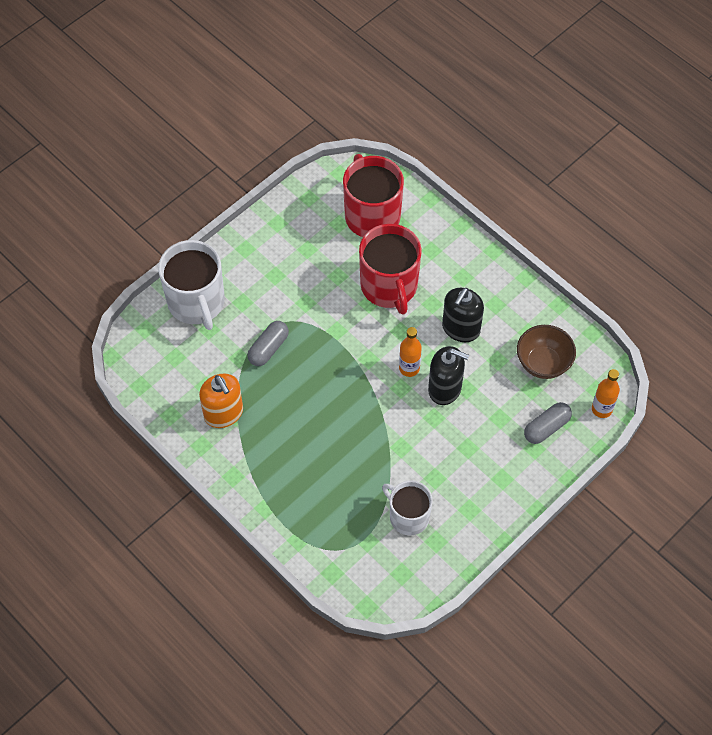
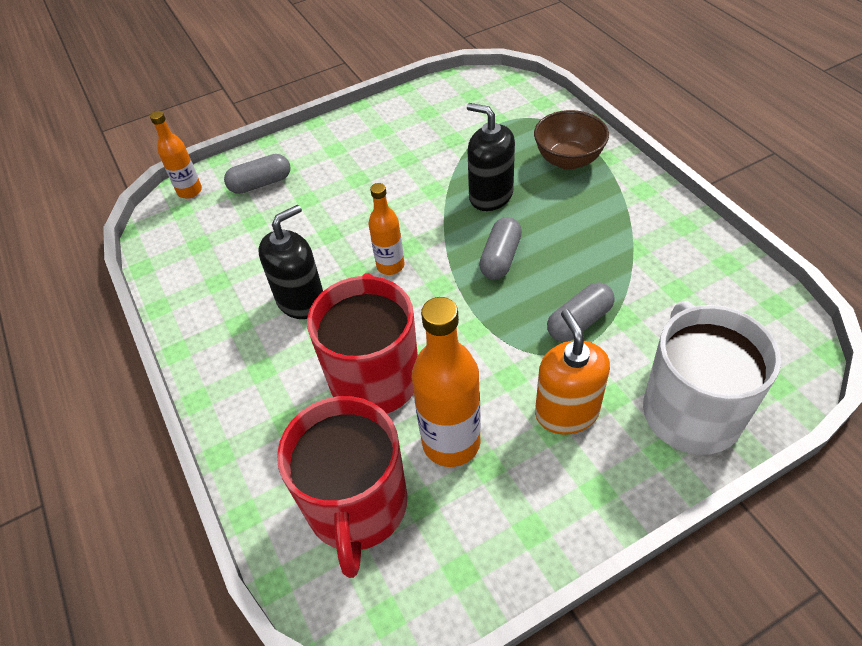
camera: 160 degrees left, 10 degrees down
(223, 413) = (652, 253): orange soap dispenser -> orange soap dispenser (566, 412)
(331, 257) = (451, 442): none -> orange bottle
(331, 390) = (500, 258): none -> grey capsule
(408, 516) = (448, 132): white mug -> none
(445, 388) = (355, 237): black soap dispenser -> black soap dispenser (490, 195)
(543, 363) = (222, 245): brown bowl -> brown bowl (568, 160)

